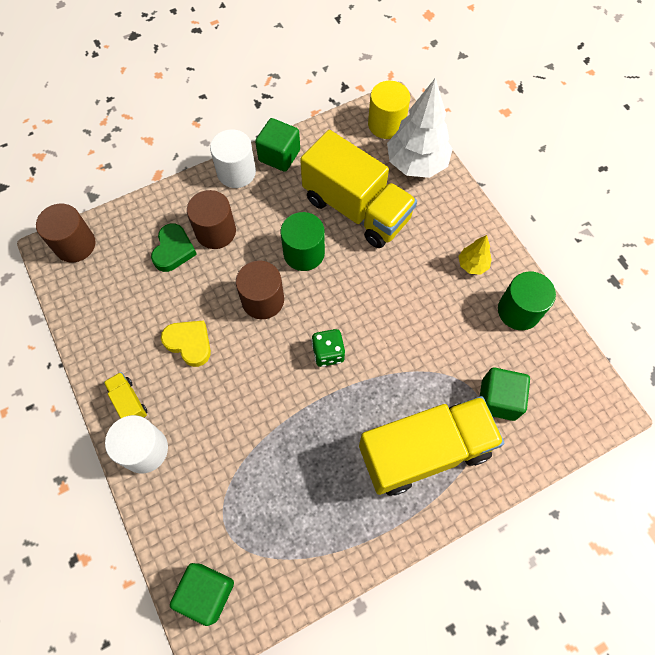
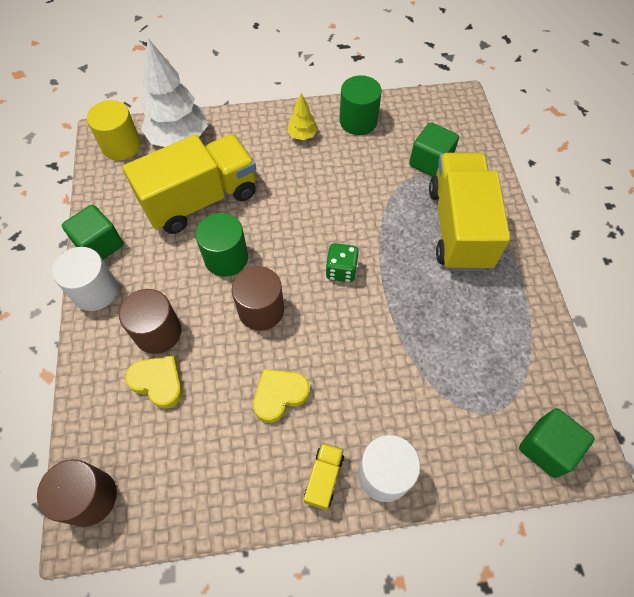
camera: 70 degrees left, 5 degrees down
(129, 402) = (324, 478): yellow truck -> yellow truck turned 120 degrees clockwise
(173, 250) = (158, 382): green heart -> yellow heart

